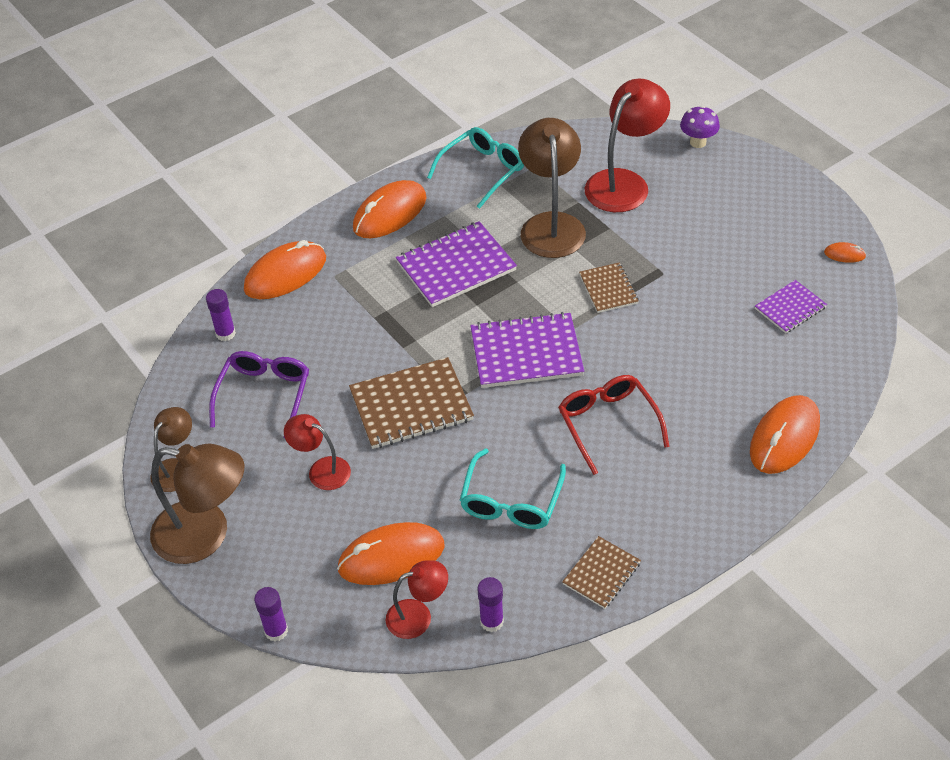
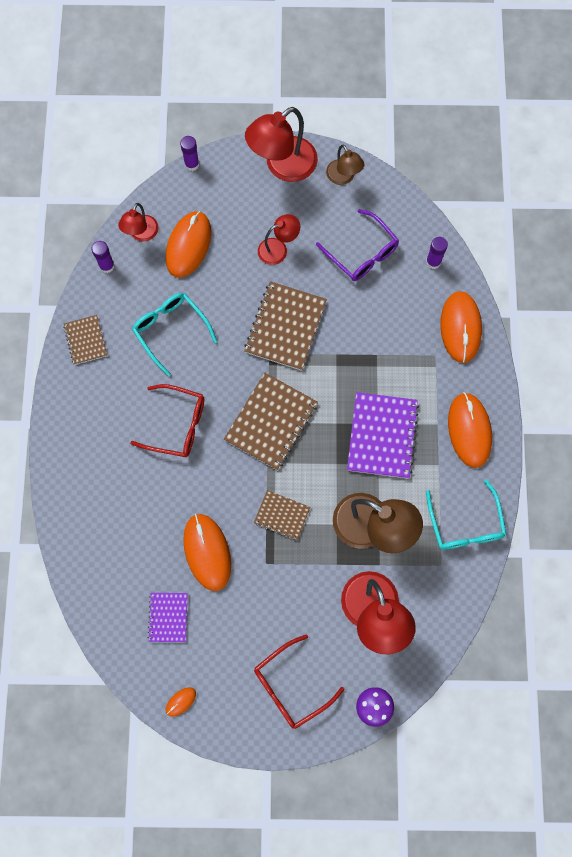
camera: 125 degrees right, 25 degrees up
(206, 535) = (282, 166): brown lamp -> red lamp
(526, 353) = (271, 422): purple notebook -> brown notebook
(743, 196) = (291, 686): none -> red glasses
(784, 437) = (80, 516): orange mouse -> orange mouse (207, 552)

